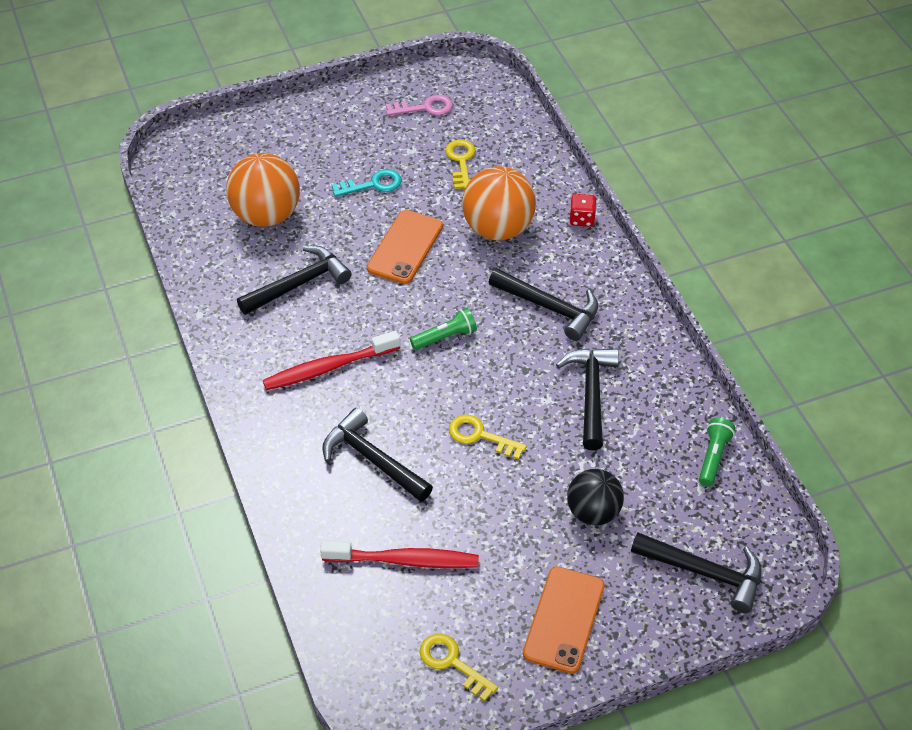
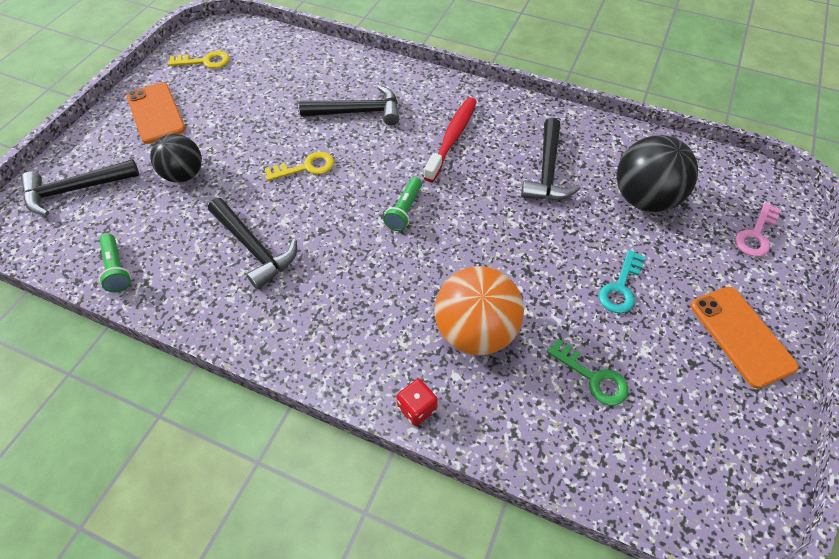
camera: 135 degrees right, 5 degrees up
(266, 215) = (644, 199): orange ball -> black ball
(404, 560) = (279, 82): red toothbrush -> none
(405, 247) = (521, 254): orange phone -> orange phone (741, 336)
(425, 108) = (707, 414): pink key -> pink key (756, 235)
(461, 161) = (593, 377): yellow key -> green key
(549, 307) = (354, 293): black hammer -> none

